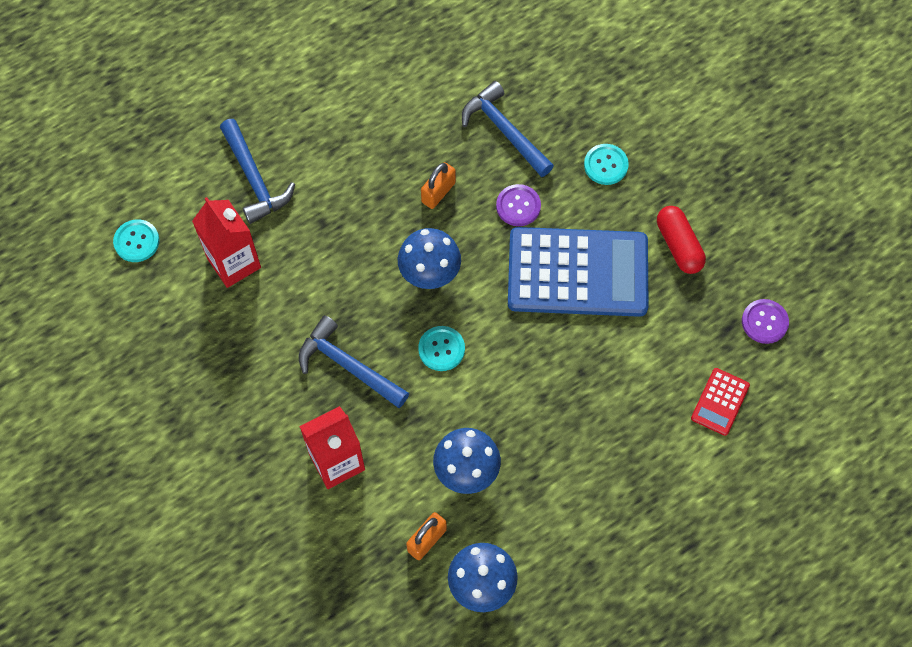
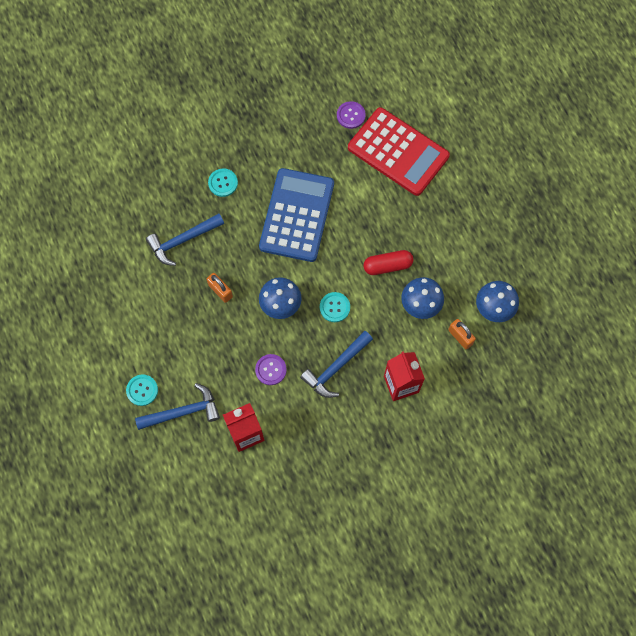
camera: 80 degrees left, 5 degrees up
(136, 241) = (215, 500): turquoise button -> turquoise button (142, 390)
(518, 206) = (241, 242): purple button -> purple button (271, 370)
(678, 245) = (289, 152): red capsule -> red capsule (387, 266)
(720, 402) = (398, 152): red calculator -> red calculator, size x2.34

